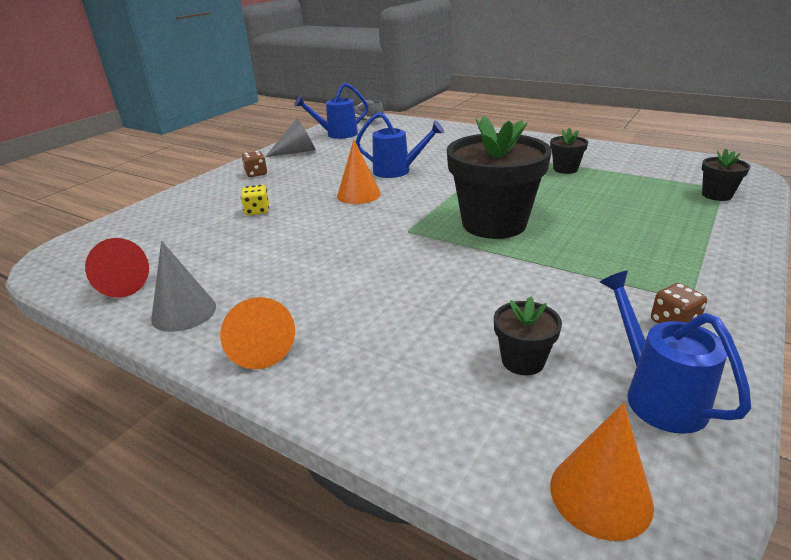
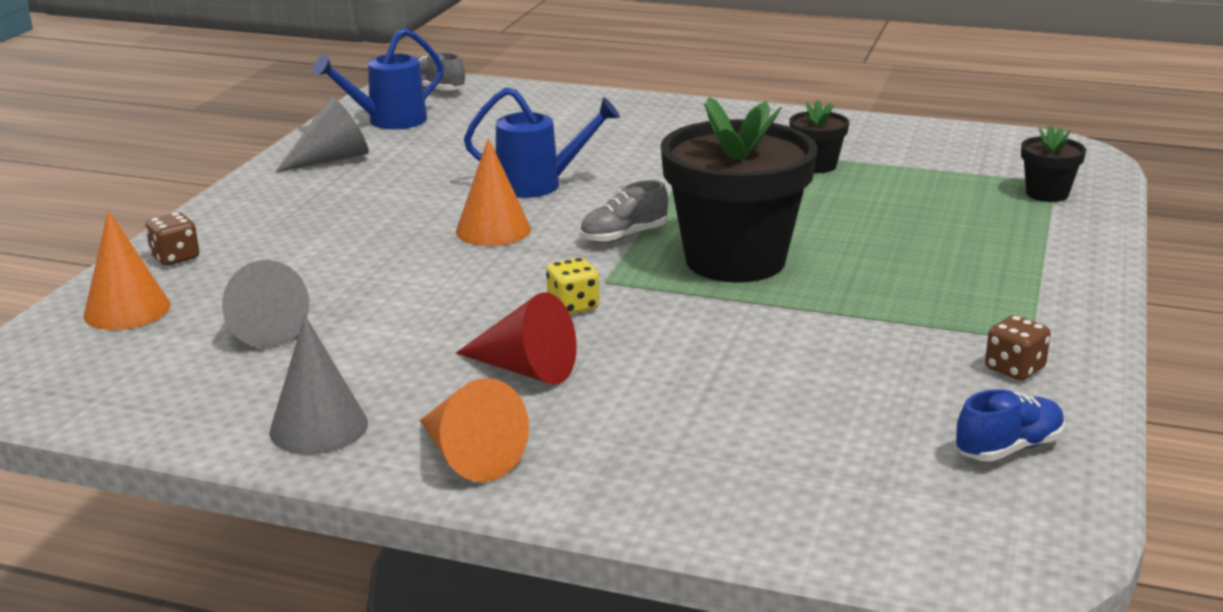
camera: 15 degrees left, 5 degrees down
(117, 285) = (172, 402): red cone -> red cone (525, 369)
(197, 243) = (261, 329): none -> grey cone
(256, 174) = (281, 205): brown dice -> brown dice (175, 257)
(257, 211) = (330, 269): yellow dice -> yellow dice (573, 306)
(431, 204) = (623, 236): none -> grey shoe
(523, 361) = (838, 432): black flower pot -> none
(600, 494) = (965, 547): orange cone -> orange cone (127, 310)
(657, 395) = (1008, 448): blue watering can -> blue shoe

